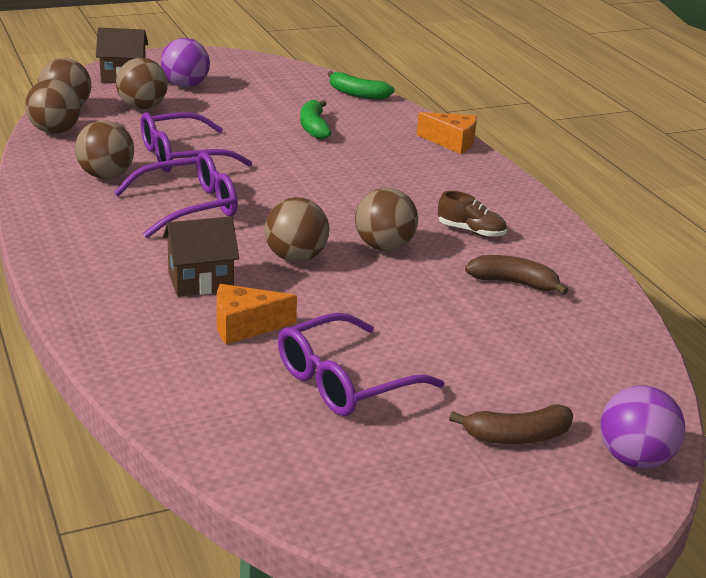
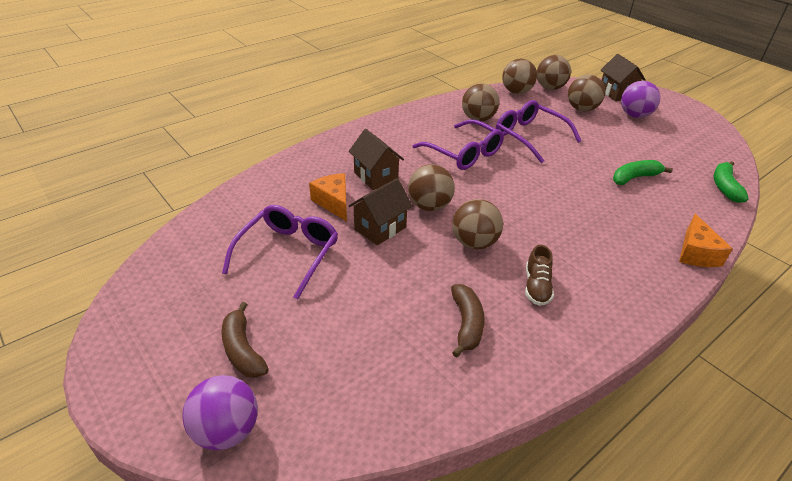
camera: 75 degrees right, 10 degrees up
(324, 301) = (380, 228): none -> brown house
(345, 380) = (288, 254): purple glasses -> purple glasses turned 75 degrees clockwise

